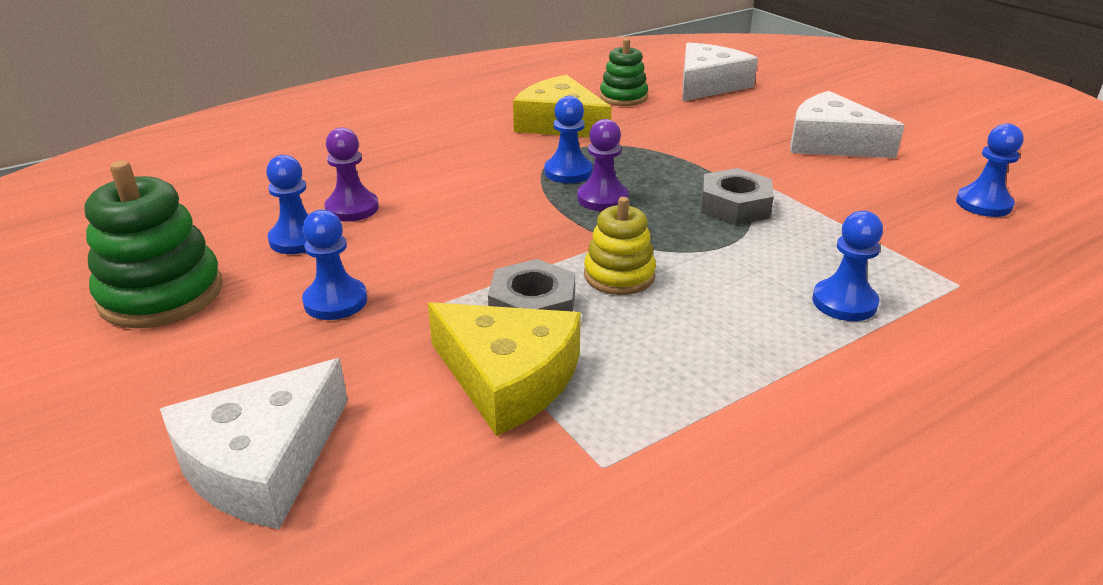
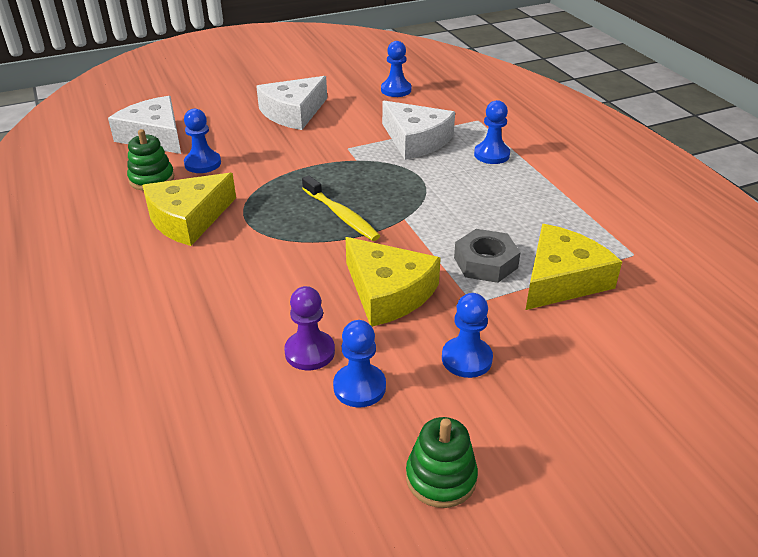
camera: 80 degrees left, 5 degrees up
(161, 294) = (441, 478): green stacking toy -> green stacking toy, size x0.63
(262, 462) = (651, 388): white cheese -> white cheese (416, 140)
(454, 242) = (388, 292): none -> yellow cheese
(568, 172) = (289, 225): blue pawn -> blue pawn (202, 163)
(602, 198) = (341, 215): purple pawn -> yellow toothbrush
(619, 275) = (451, 223): yellow stacking toy -> none
(735, 206) = (371, 165): grey nut -> none

